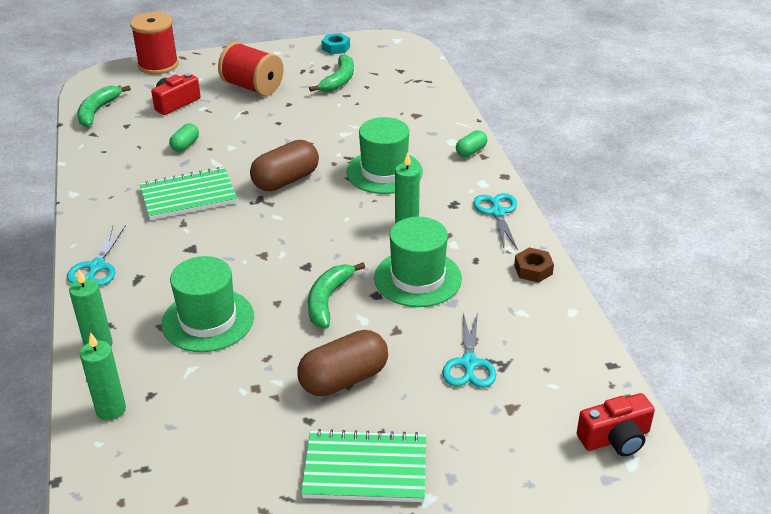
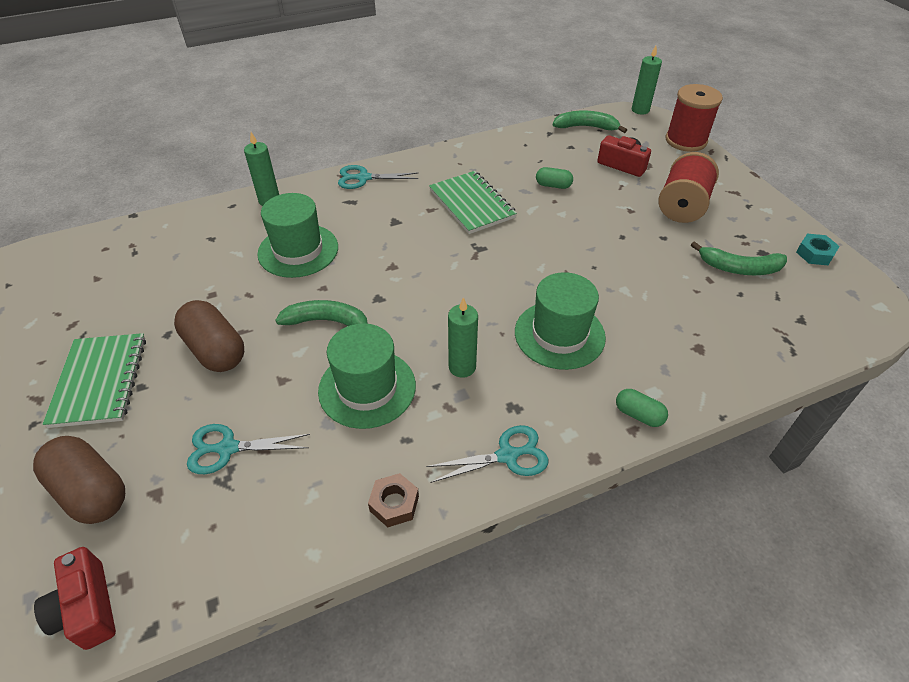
camera: 80 degrees right, 10 degrees up
(111, 410) = (198, 223): green candle -> green candle (640, 110)
(286, 180) = (517, 260): brown capsule -> brown capsule (91, 491)

